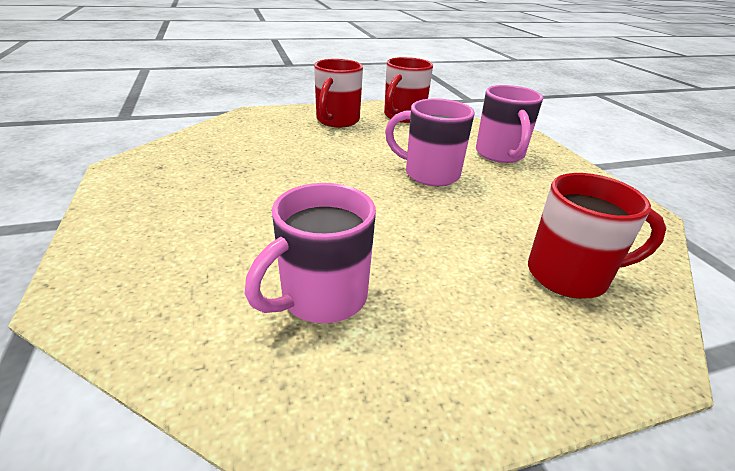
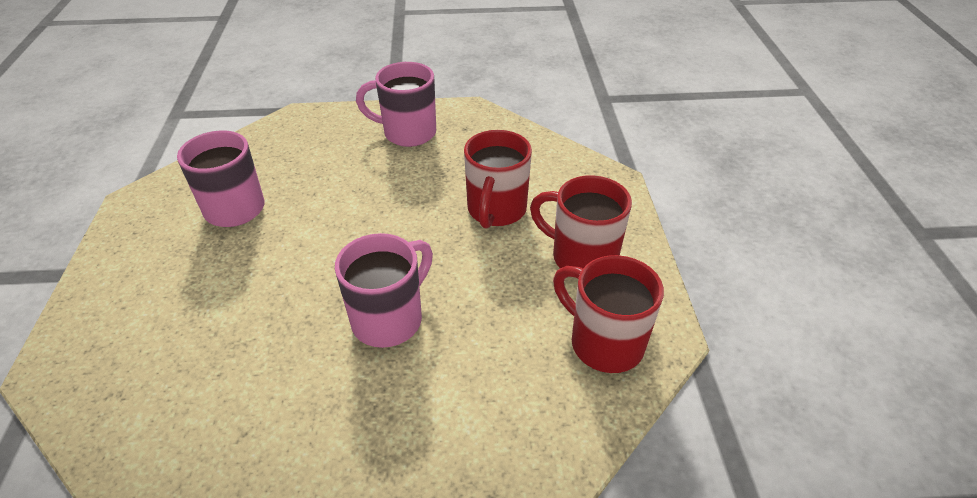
camera: 105 degrees right, 10 degrees up
(500, 155) = (425, 432): pink mug -> pink mug (407, 133)
(570, 275) = (153, 369): red mug -> red mug (496, 211)

